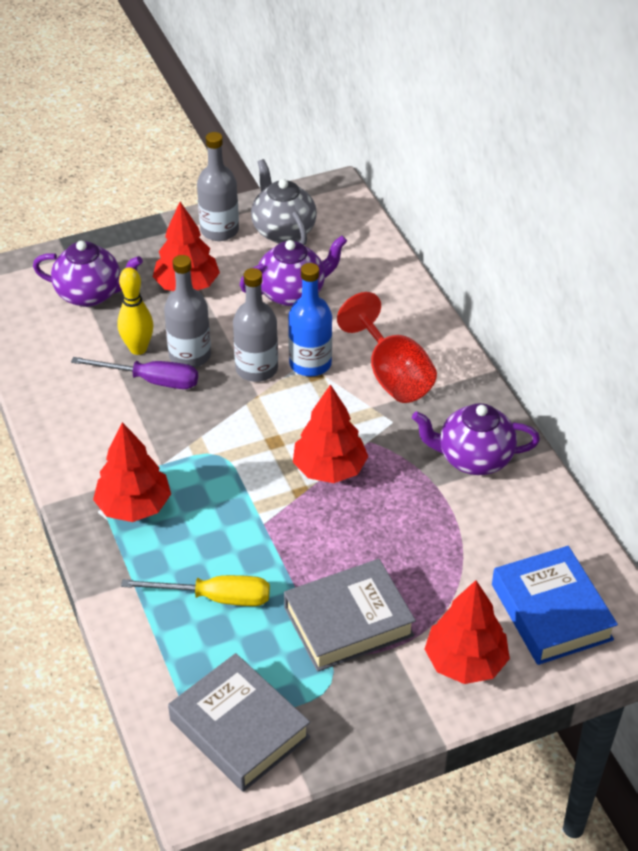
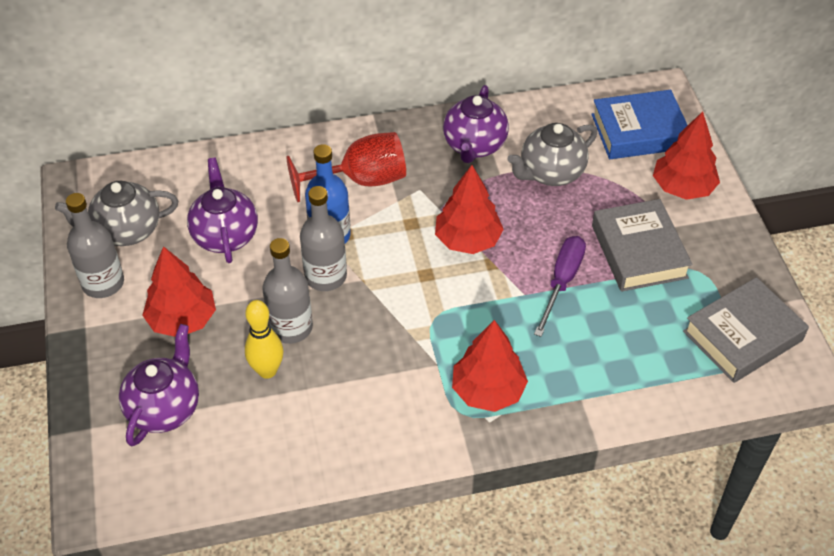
camera: 80 degrees left, 5 degrees up
(151, 380) = (318, 363): purple screwdriver -> purple screwdriver (562, 282)
(215, 597) = (605, 338): yellow screwdriver -> none
(451, 530) = (550, 173): none -> grey teapot

